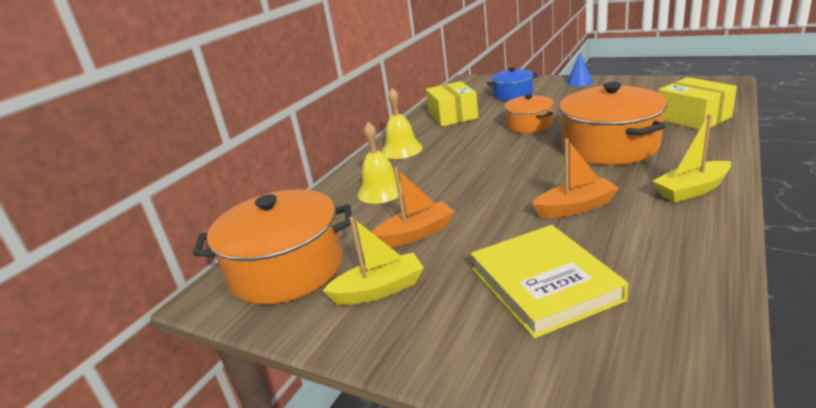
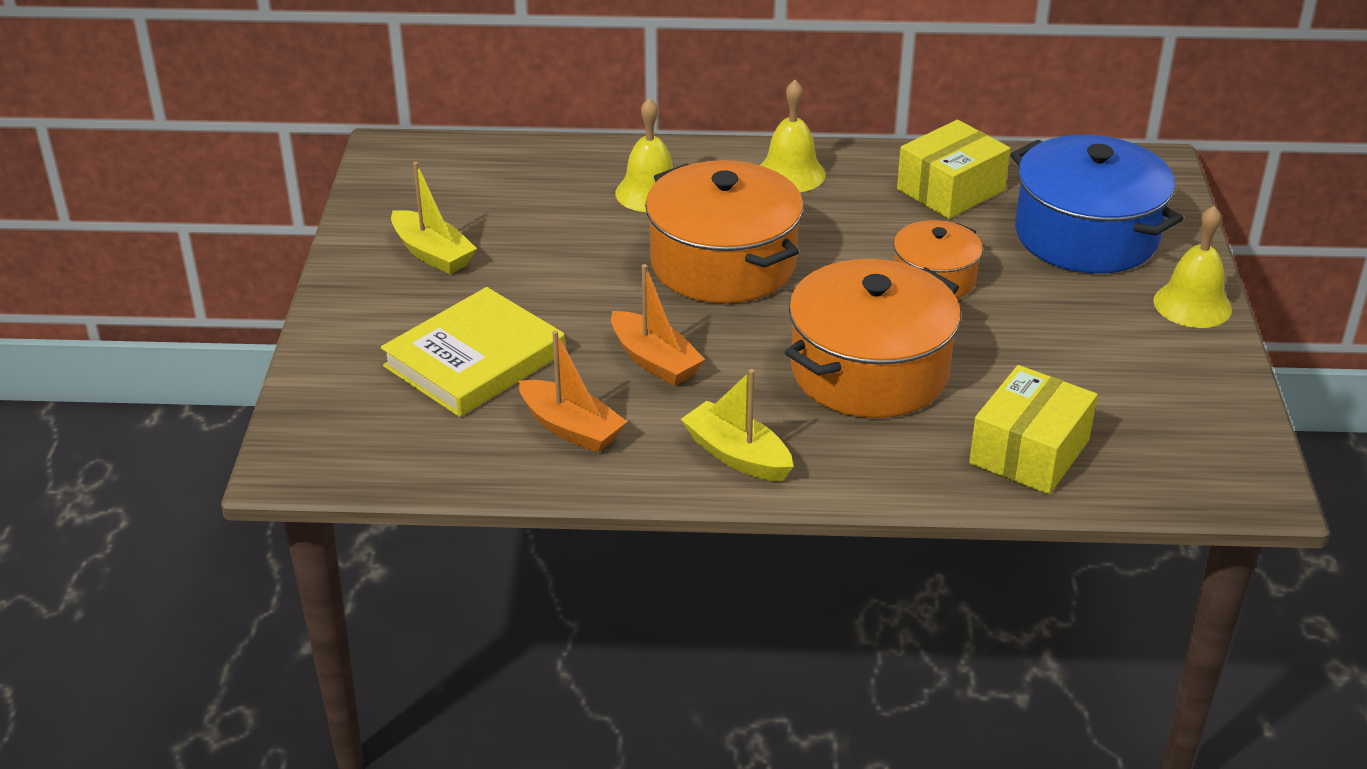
camera: 60 degrees right, 10 degrees up
(286, 269) = (451, 181): orange pot -> orange pot (723, 263)
(416, 234) = (550, 249): orange boat -> orange boat (571, 428)
(513, 94) = (1086, 235): blue pot -> blue pot, size x1.79
(579, 82) = (1192, 305): blue cone -> yellow bell

